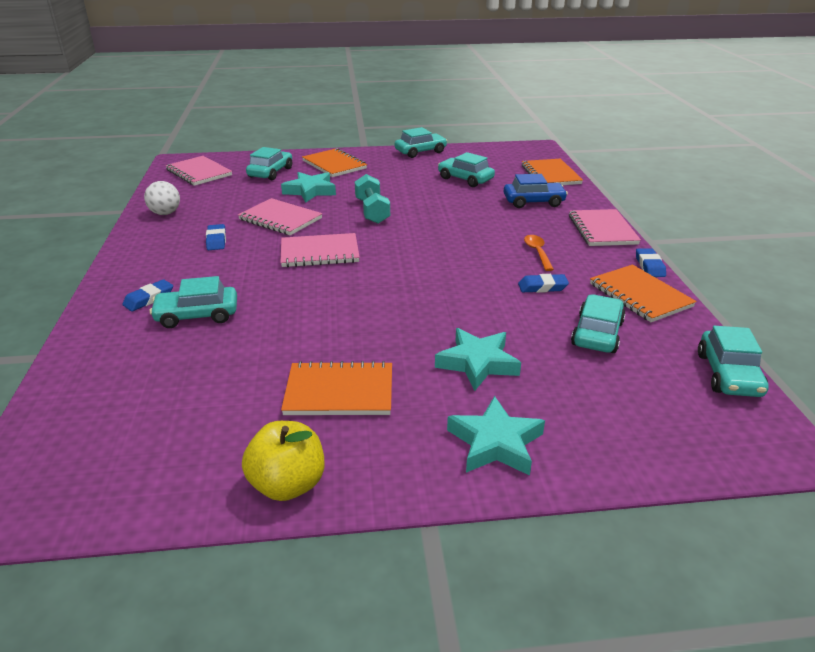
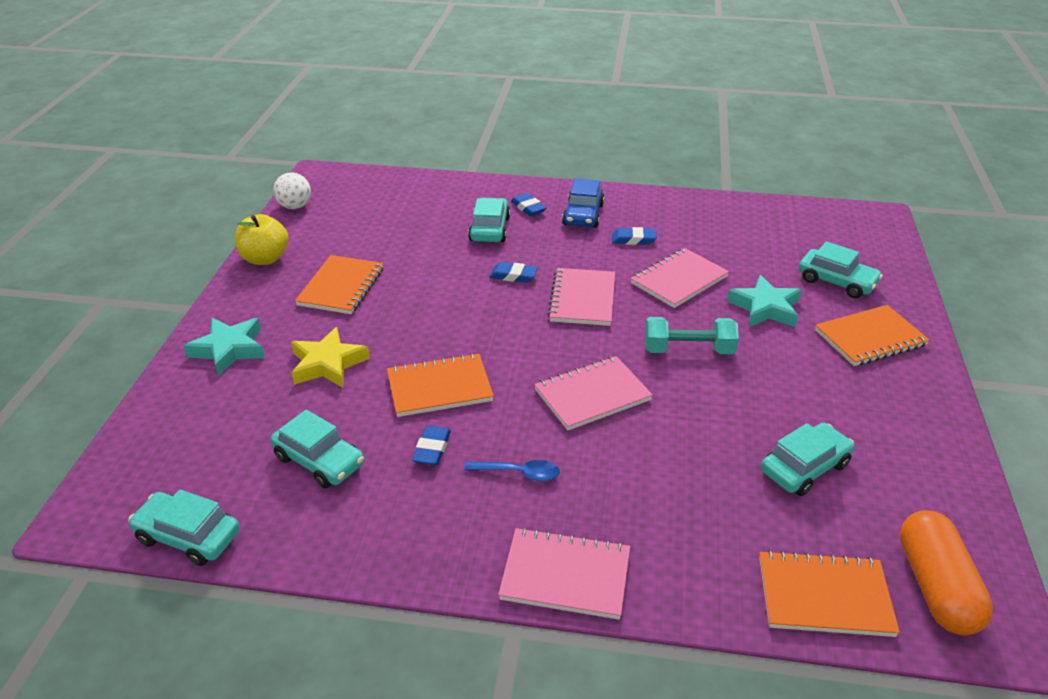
camera: 105 degrees right, 5 degrees up
(165, 213) = (710, 212): white ball -> white ball (295, 206)
(199, 173) = (835, 231): pink notebook -> pink notebook (592, 395)
(420, 152) = (946, 441): turquoise car -> none
(477, 363) = (327, 364): turquoise star -> yellow star
(522, 156) = (936, 587): none -> orange capsule
(533, 202) = (693, 526): blue car -> blue car (583, 215)
(537, 252) = (519, 473): orange spoon -> blue spoon
(640, 295) = (368, 534): orange notebook -> orange notebook (439, 388)
(649, 266) = (433, 581): blue eraser -> blue eraser (513, 276)

